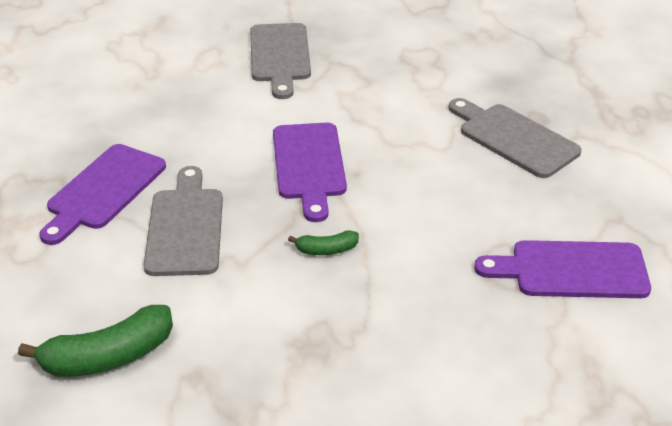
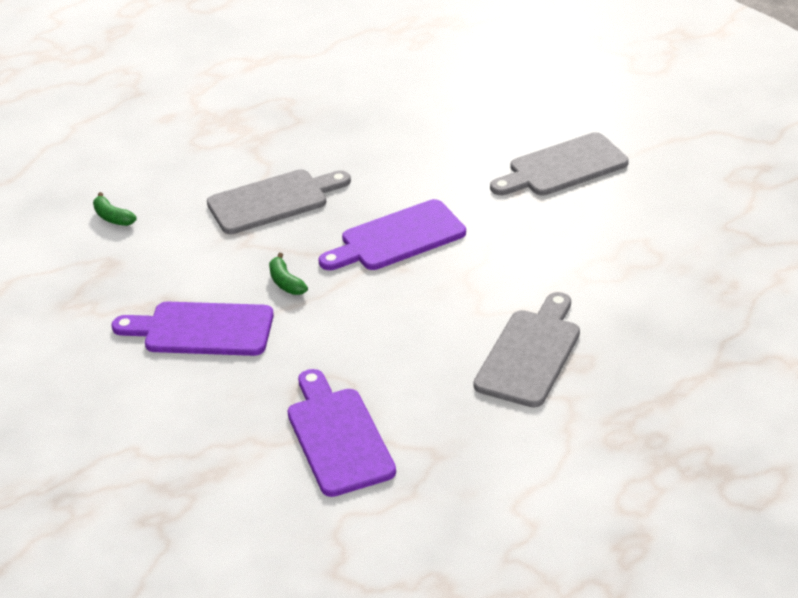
camera: 70 degrees right, 0 degrees up
(103, 191) = (295, 146): purple cutting board -> purple cutting board (202, 330)
(108, 357) = (113, 217): green banana -> green banana, size x0.52

